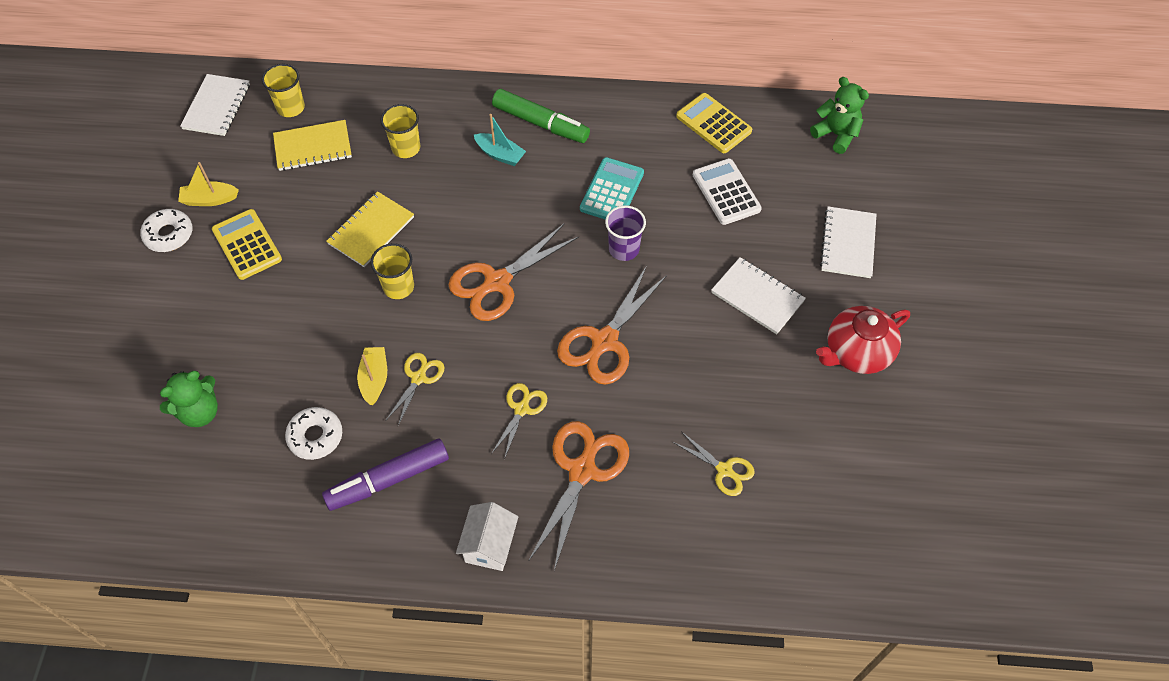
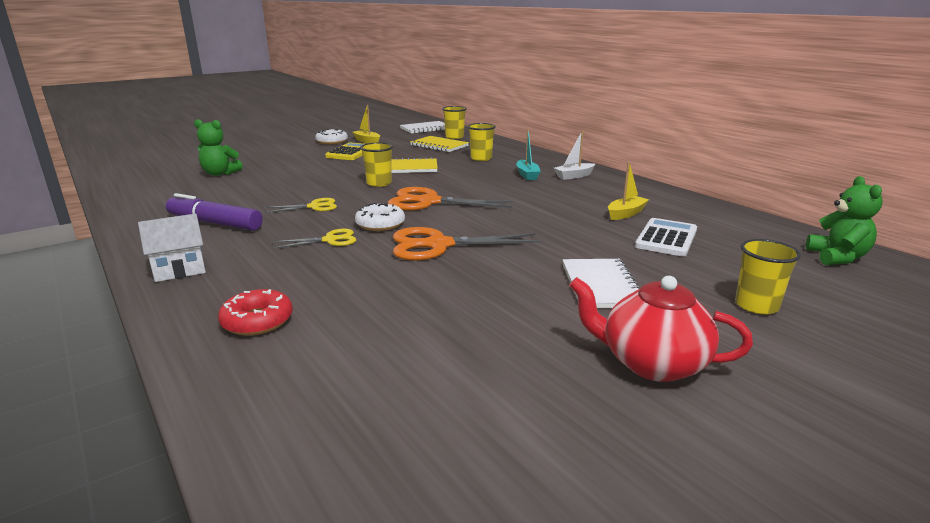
camera: 50 degrees right, 35 degrees down
(315, 436) = (231, 198): white donut -> white donut (380, 224)
(374, 379) = (297, 198): yellow boat -> yellow boat (626, 214)
(541, 123) = (574, 176): green marker -> white boat
(582, 469) = (297, 278): orange scissors -> none
(612, 191) = (572, 206): turquoise calculator -> none
(624, 249) = (534, 224): purple cup -> none
(636, 526) = (257, 321): none -> red donut
(713, 124) = (709, 215): yellow calculator -> none
(725, 470) = (379, 343): yellow scissors -> none
(848, 244) = (756, 306): white notebook -> yellow cup

